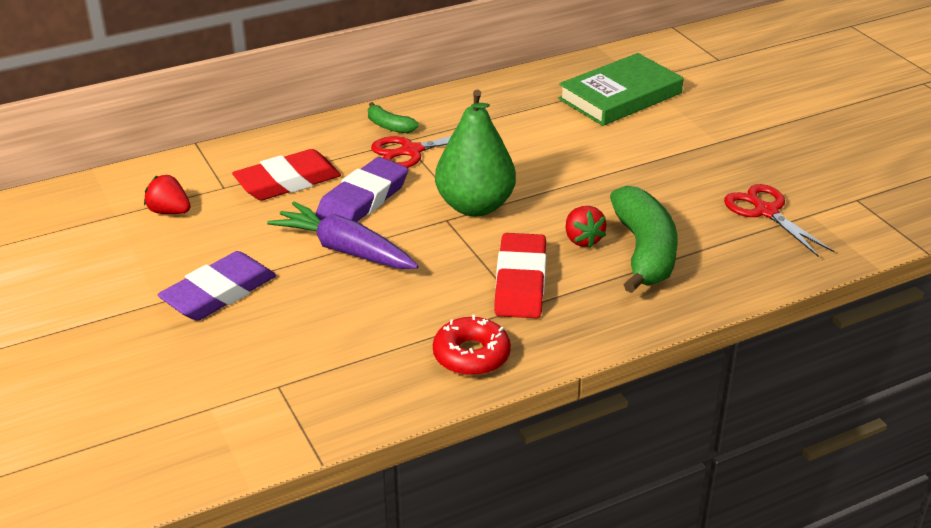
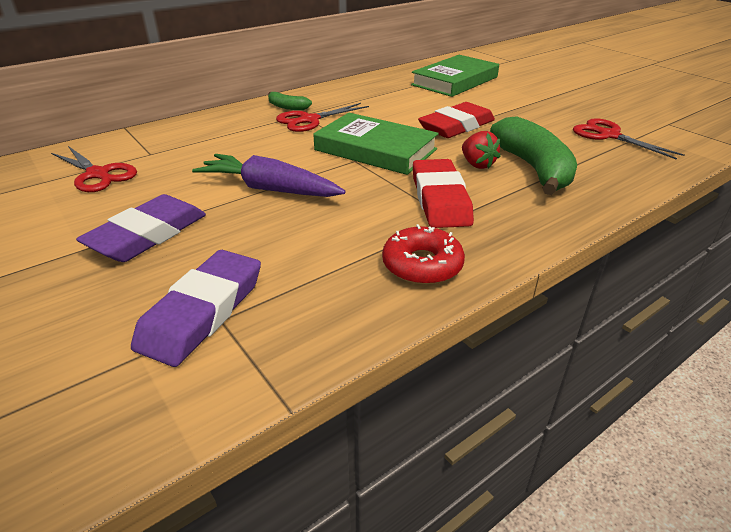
camera: 10 degrees left, 0 degrees up
(169, 211) = (98, 174): red strawberry -> red scissors
(287, 182) = (208, 146): red eraser -> red eraser (456, 126)
(362, 200) = (277, 153): purple eraser -> purple eraser (202, 312)
(475, 206) = (375, 149): green pear -> green book

